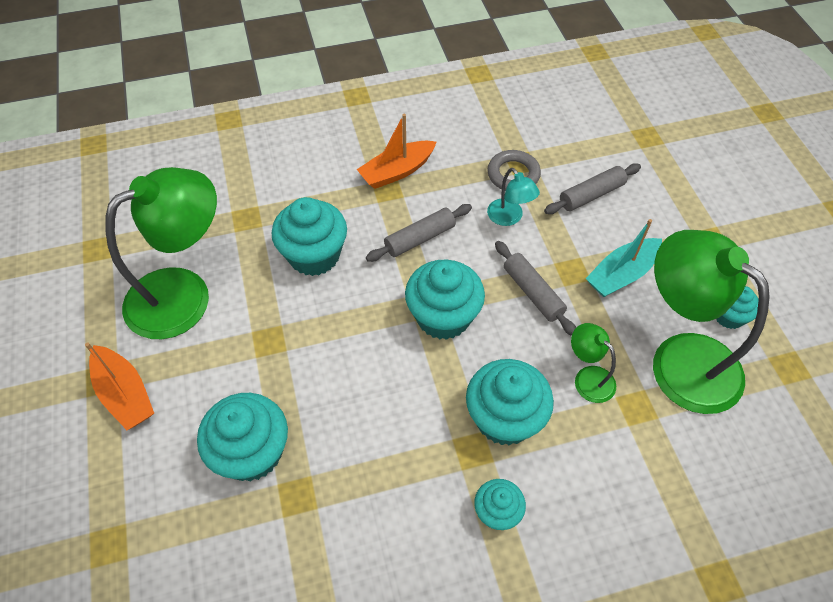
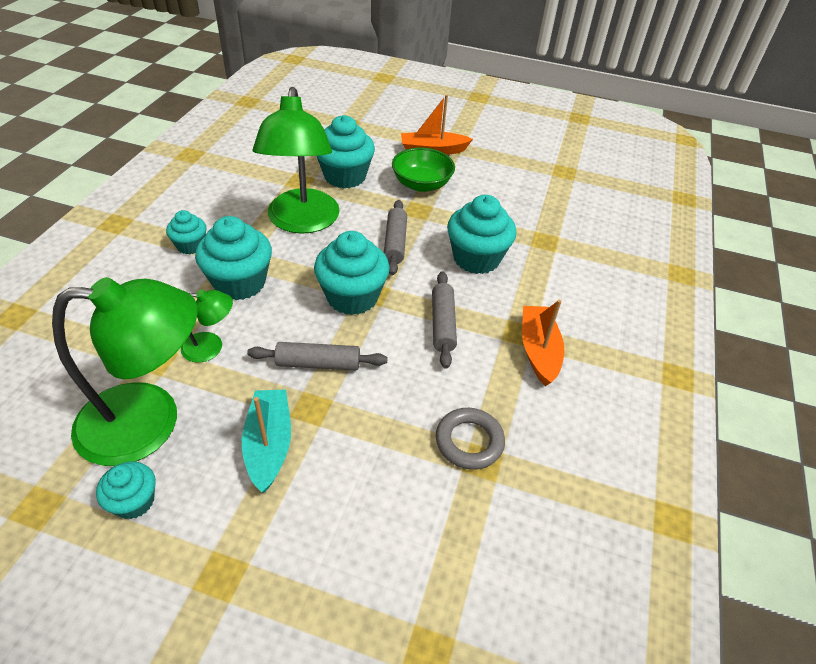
camera: 120 degrees right, 10 degrees down
(184, 294) = (492, 191): green lamp -> green lamp (302, 222)
(214, 364) = (421, 184): none -> green bowl
(509, 218) = (414, 400): turquoise lamp -> none
(591, 195) = (384, 496): grey rolling pin -> grey rolling pin (395, 243)

